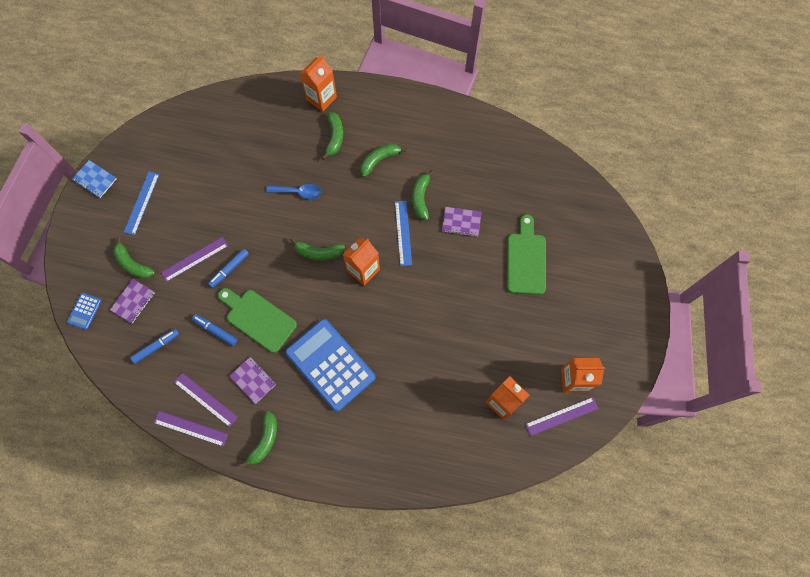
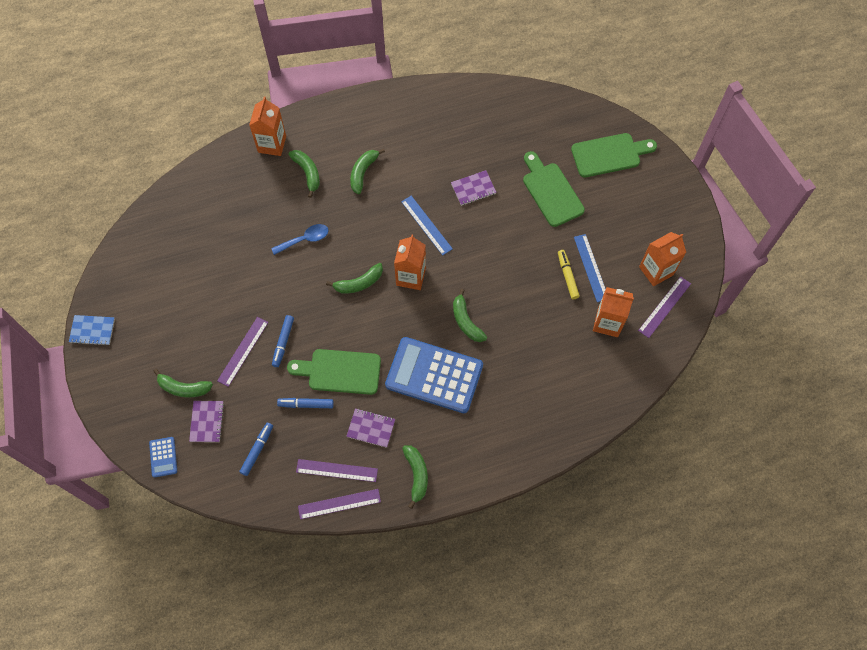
camera: 30 degrees left, 5 degrees down
(141, 203) = (155, 328): blue ruler -> blue ruler (591, 268)
(421, 198) = (423, 186): green banana -> green banana (466, 321)
(493, 342) = (567, 276): none -> yellow marker
(597, 254) = (609, 155): none -> green cutting board

